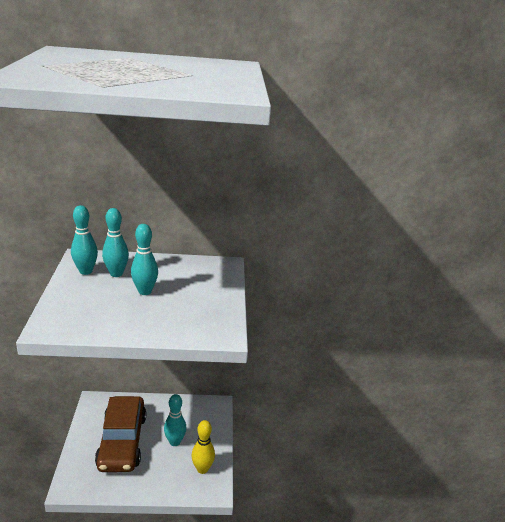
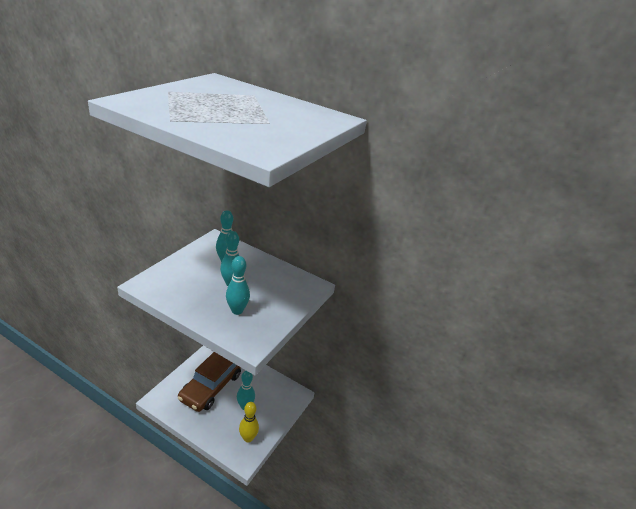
camera: 30 degrees right, 5 degrees up
(86, 271) = (208, 251): turquoise bowling pin -> turquoise bowling pin (237, 310)

